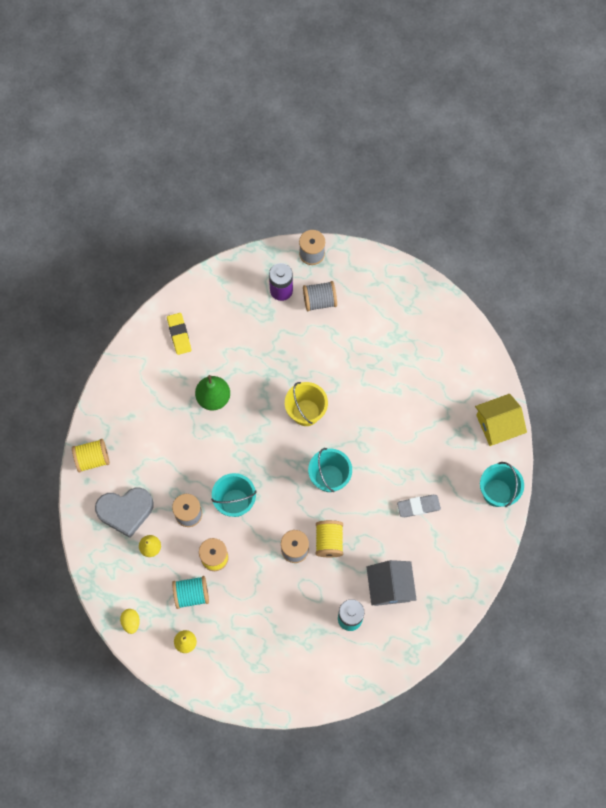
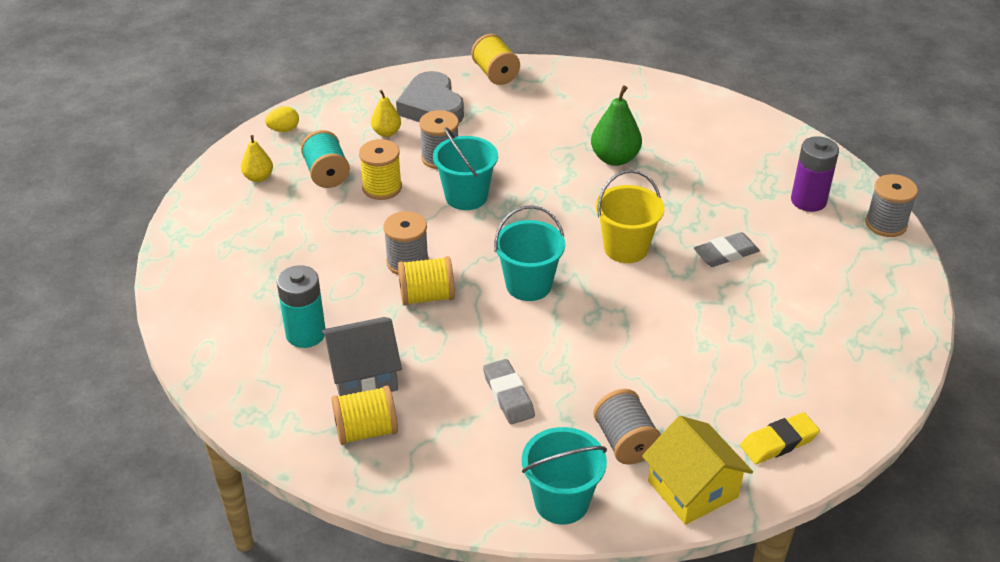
camera: 80 degrees right, 30 degrees down
(179, 334) = (693, 119): yellow eraser -> yellow eraser (778, 442)
(319, 301) = (813, 241): grey spool -> grey spool (625, 442)
(321, 355) = (726, 253): none -> grey eraser
(433, 589) = (366, 431): none -> yellow spool

